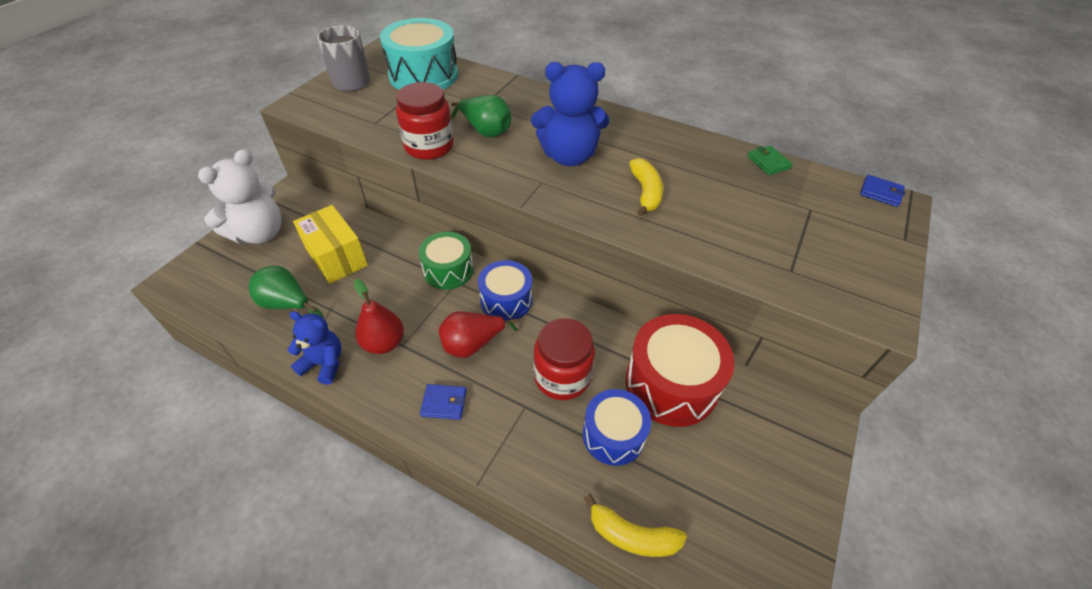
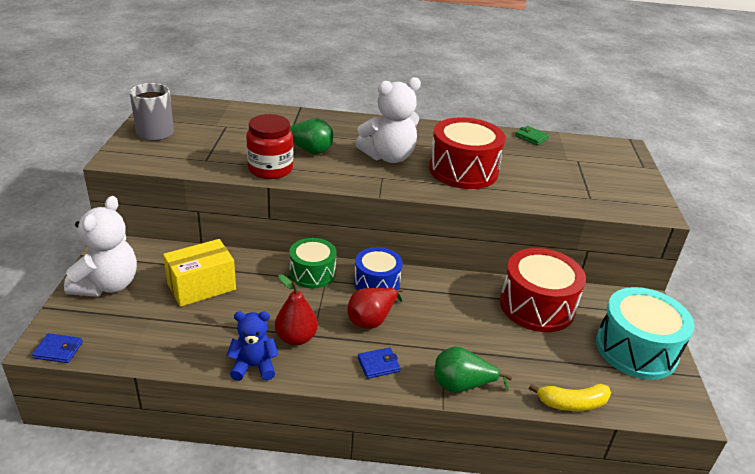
camera: 25 degrees left, 15 degrees down
(287, 304) = (182, 332): green pear -> green pear (462, 385)
(336, 257) = (201, 287): yellow box -> yellow box turned 60 degrees counterclockwise
(423, 75) = (218, 118): turquoise drum -> turquoise drum (636, 349)
(562, 377) = (457, 322): red jar -> none
(568, 156) = (389, 157): blue teddy bear -> white teddy bear
(613, 435) = (519, 348): blue drum -> none
(645, 193) = (463, 170): yellow banana -> red drum
(880, 193) = (612, 143): blue wallet -> blue wallet (58, 350)

